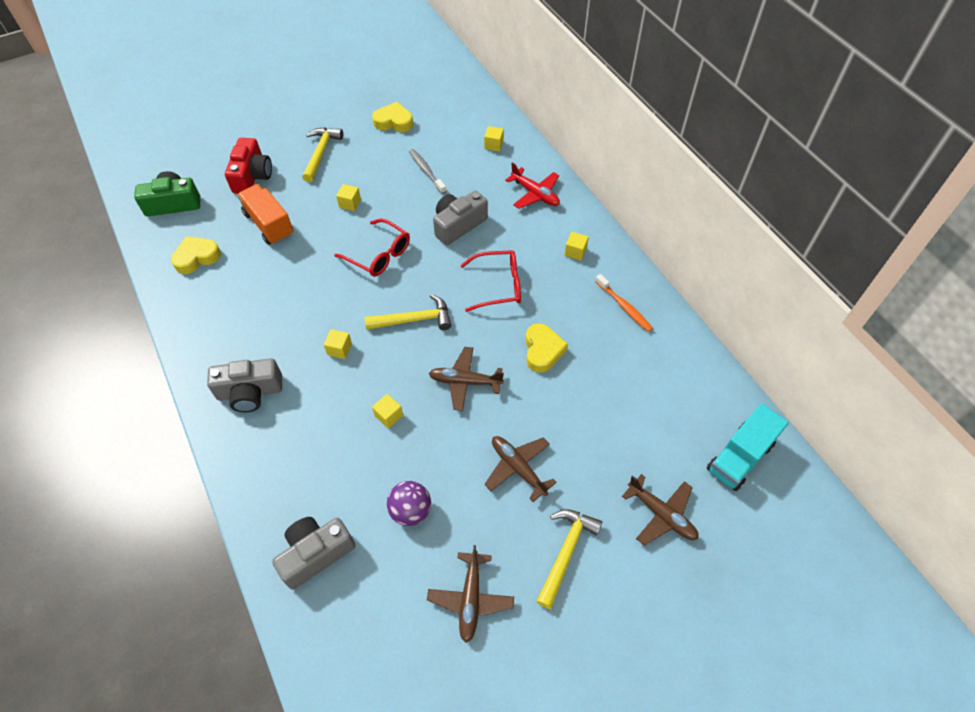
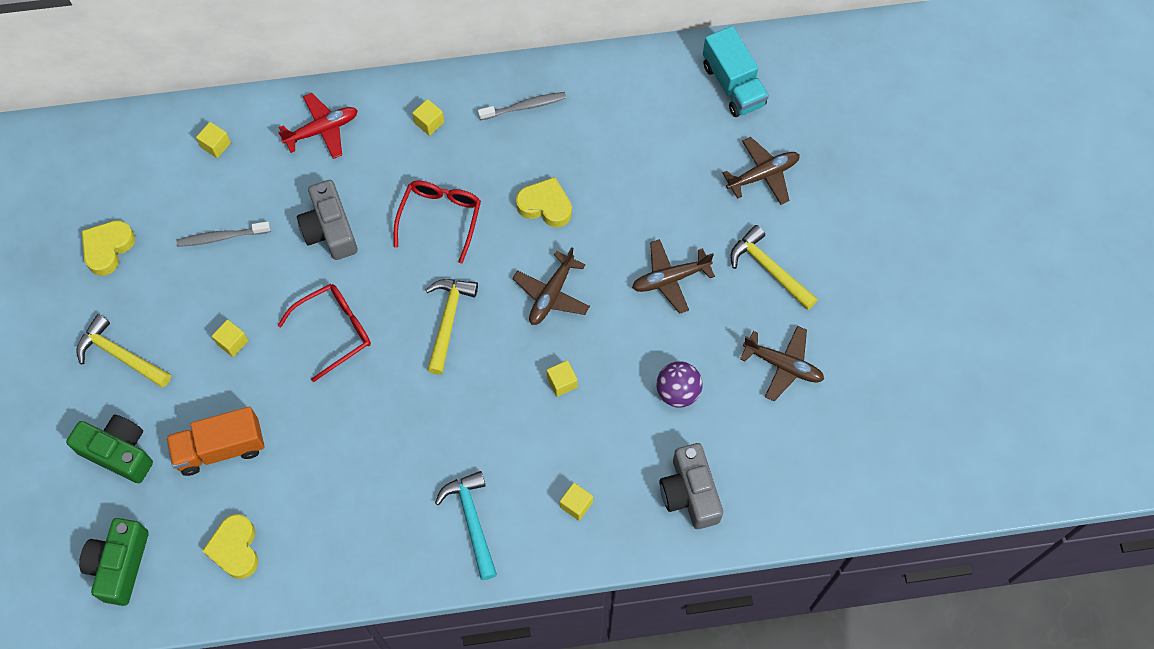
camera: 70 degrees left, 10 degrees up
(250, 392) = (472, 520): grey camera -> turquoise hammer
(252, 176) = (119, 452): red camera -> green camera
(339, 349) = (454, 410): yellow cube -> yellow cube (576, 504)
(624, 306) = (524, 106): orange toothbrush -> grey toothbrush

